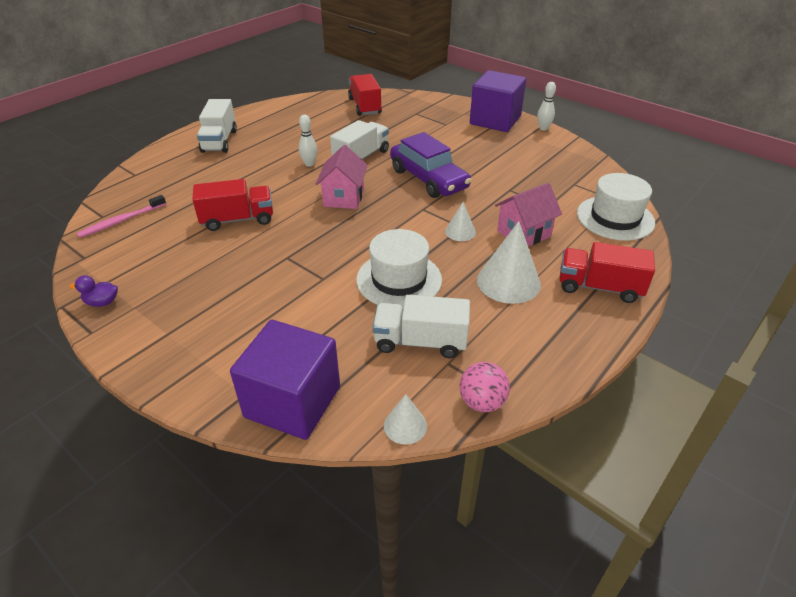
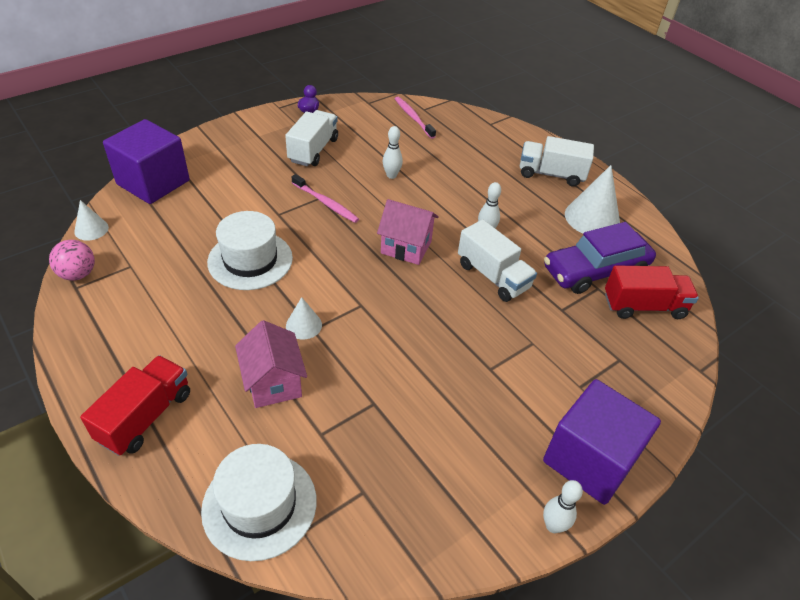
camera: 100 degrees right, 5 degrees up
(238, 219) = (391, 175): red truck -> white bowling pin
(295, 251) = (326, 203): none -> pink toothbrush
(420, 342) = (164, 255): white truck -> white truck (313, 150)
(428, 179) = (424, 326): purple car -> purple car (595, 270)
(508, 282) = (201, 339): white cone -> white cone (592, 218)

